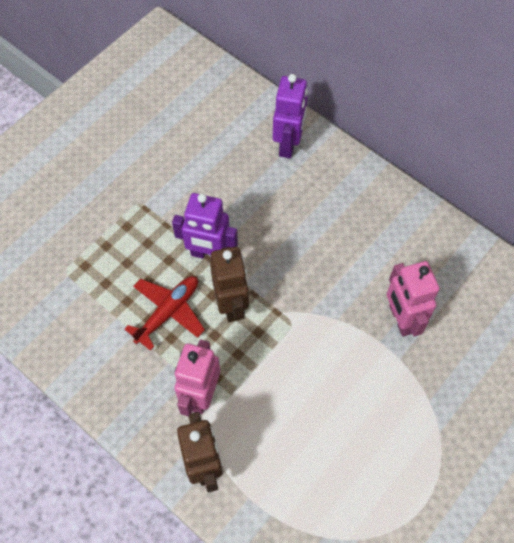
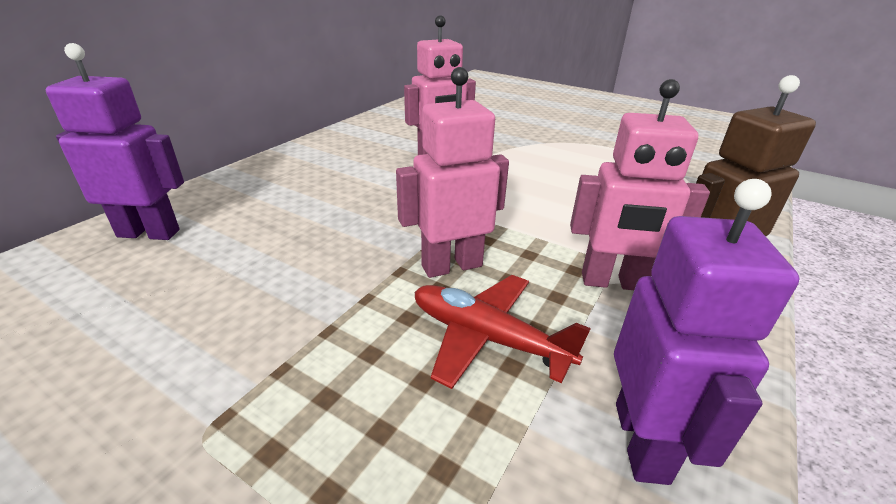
camera: 100 degrees left, 30 degrees down
(208, 254) = (358, 299): purple robot -> purple robot (642, 441)
(232, 305) = (451, 265): brown robot -> pink robot

